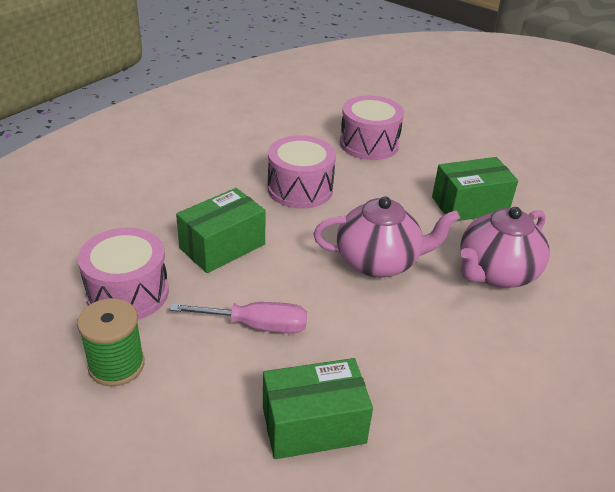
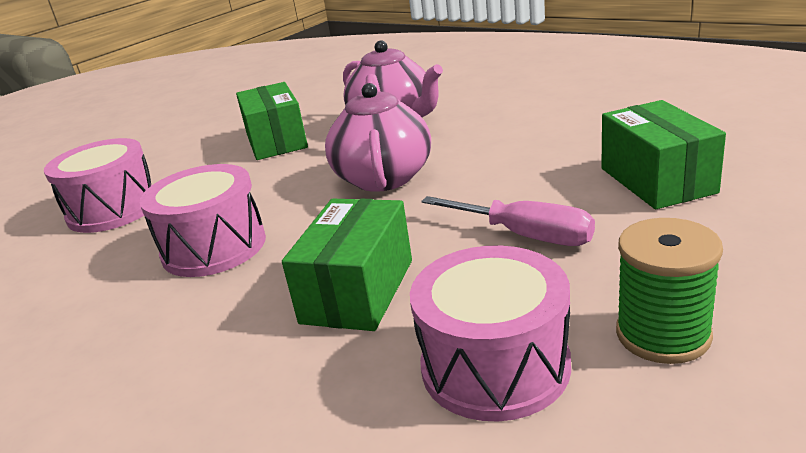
camera: 85 degrees left, 10 degrees down
(222, 246) = (358, 291): green box -> green box turned 60 degrees clockwise
(255, 325) = (524, 235): pink screwdriver -> pink screwdriver turned 120 degrees clockwise

